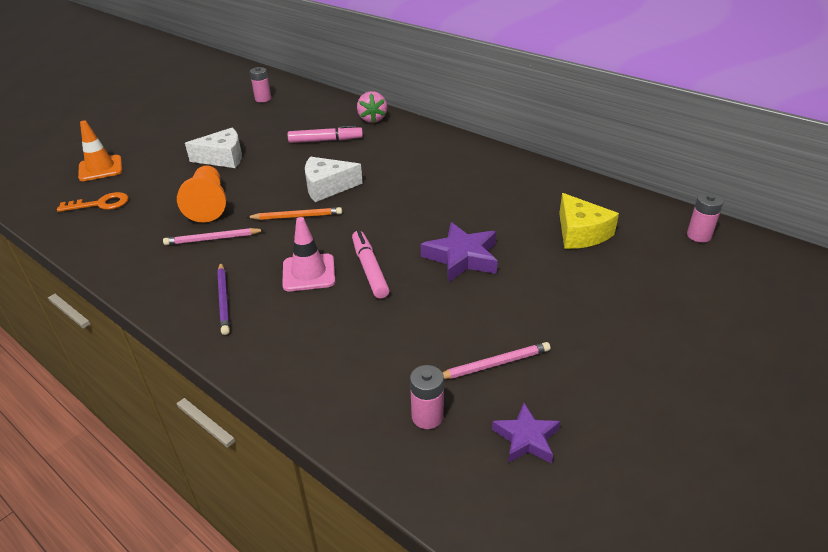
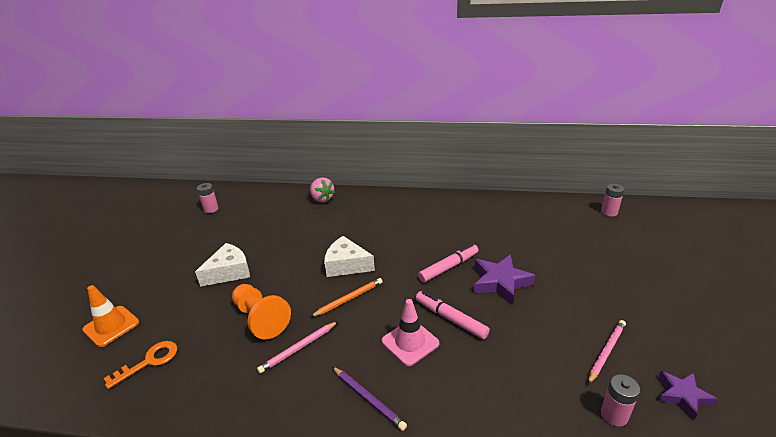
camera: 30 degrees left, 5 degrees down
(325, 140) = (303, 227): pink marker -> pink marker (448, 267)
(327, 187) = (346, 265): white cheese -> white cheese turned 60 degrees clockwise
(580, 233) = (548, 235): yellow cheese -> none

